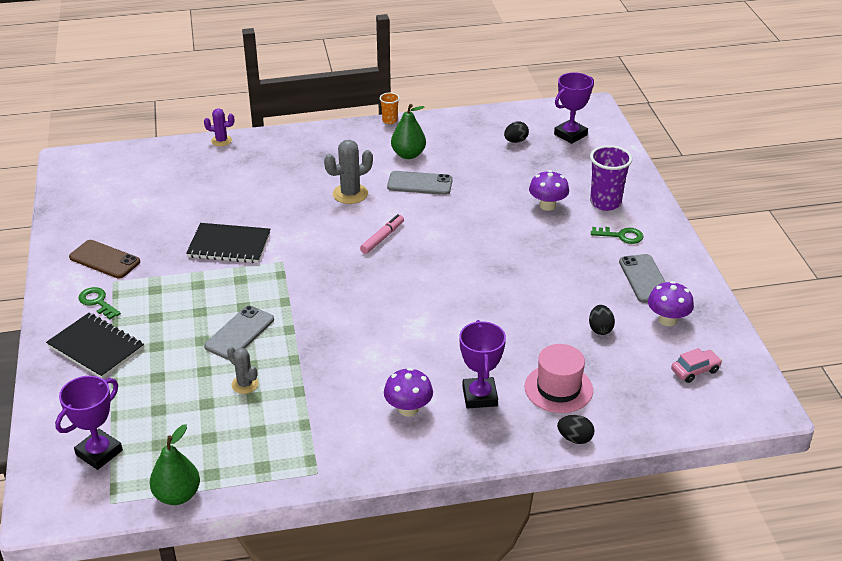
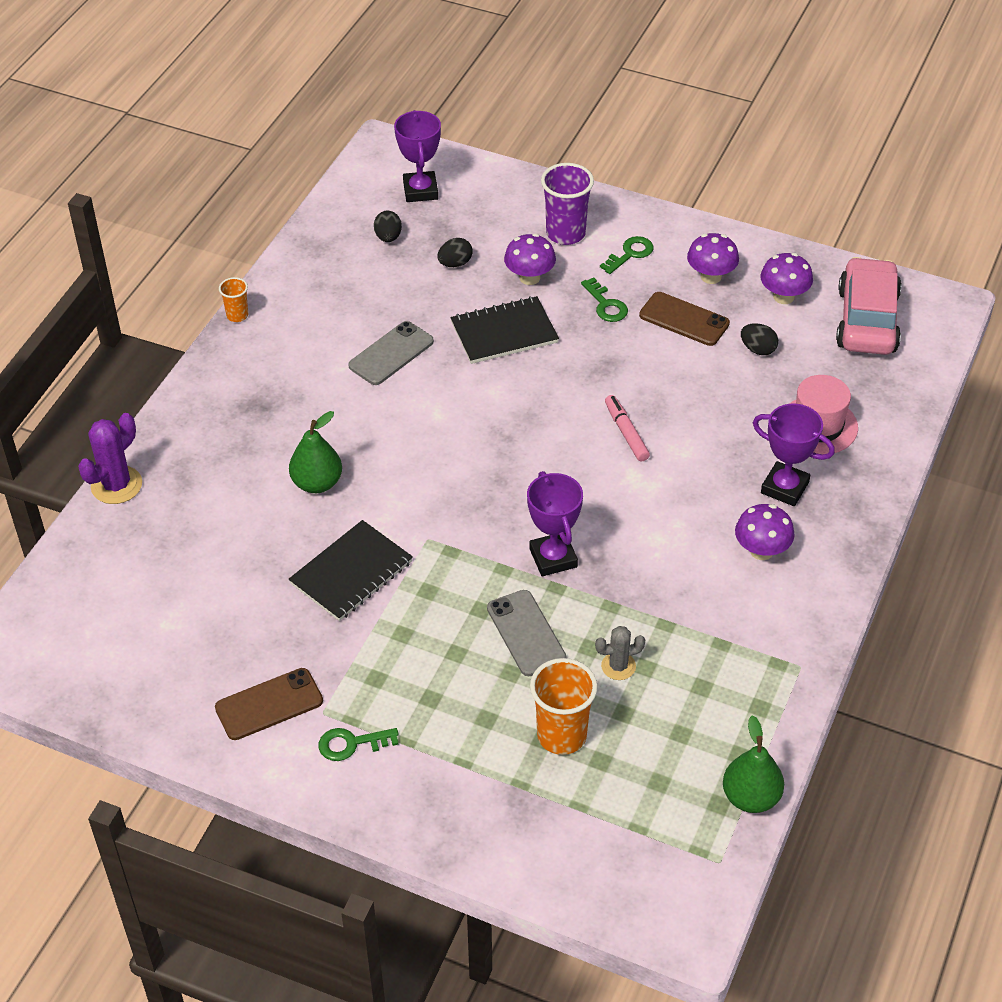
camera: 55 degrees left, 10 degrees up
(95, 348) = (440, 778): black notebook -> black notebook (504, 333)
(99, 453) = (632, 843): purple trophy -> purple trophy (553, 558)
(166, 384) = (561, 735): none -> orange cup
(221, 141) = (116, 485): purple cactus -> purple cactus, size x1.60
(350, 194) = (353, 421): grey cactus -> none
(382, 238) = (463, 434): pink marker -> pink marker (626, 432)
(408, 154) = (324, 335): green pear -> green pear (317, 483)
(561, 246) = (606, 305): none -> green key
(575, 438) = (893, 451): black egg -> black egg (455, 263)
(588, 284) = (684, 319): none -> brown phone
(644, 279) = (711, 276): grey phone -> purple mushroom
(695, 371) = (867, 320): pink car -> pink car, size x2.20

